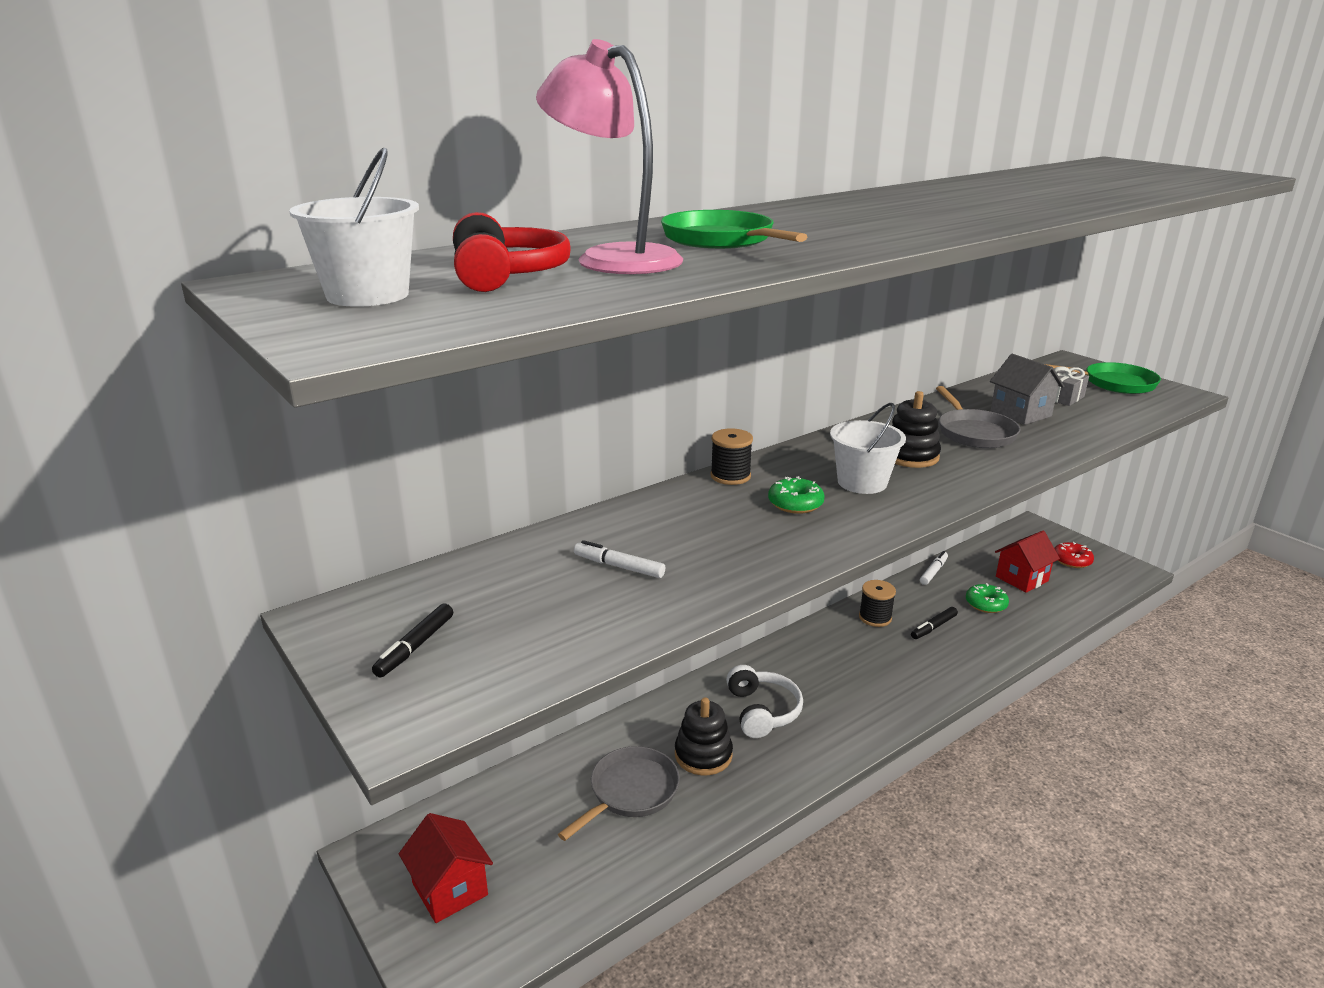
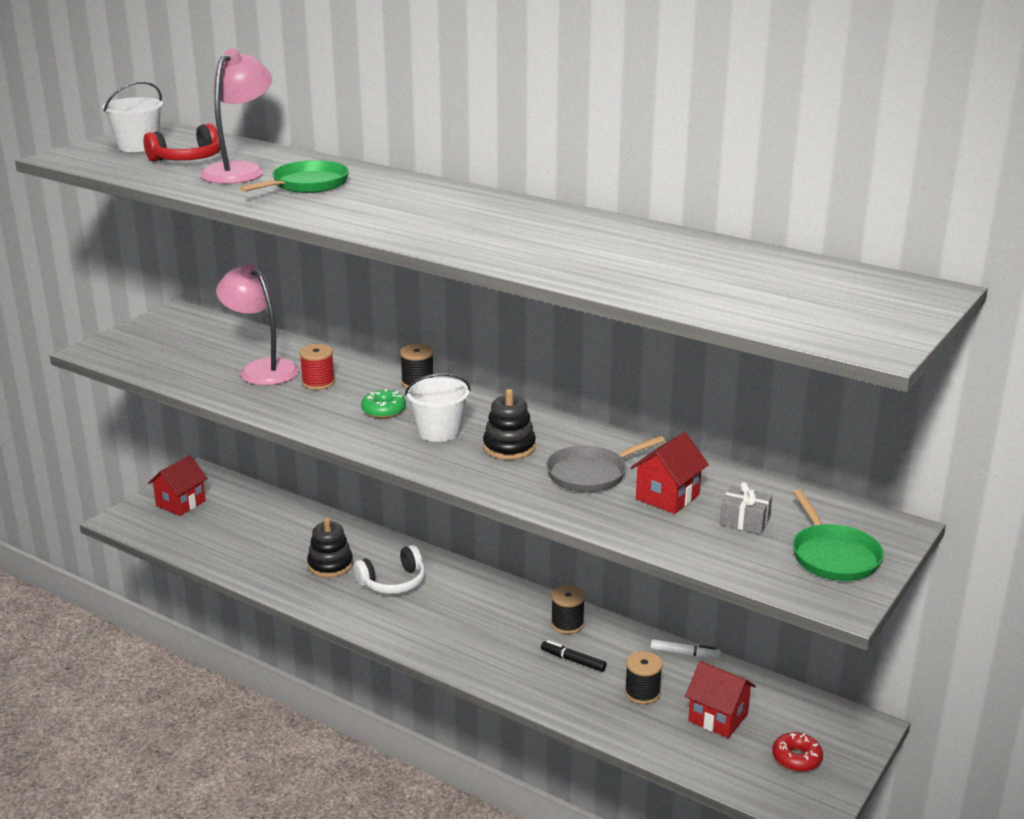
camera: 70 degrees right, 0 degrees up
(415, 647) = (157, 337): black marker -> none
(619, 567) = (261, 369): white marker -> pink lamp
(630, 792) = (280, 544): grey pan -> none
(692, 532) = (318, 383): none -> red spool
(986, 604) = (642, 693): green donut -> black spool
(1020, 414) = (667, 497): grey house -> red house

